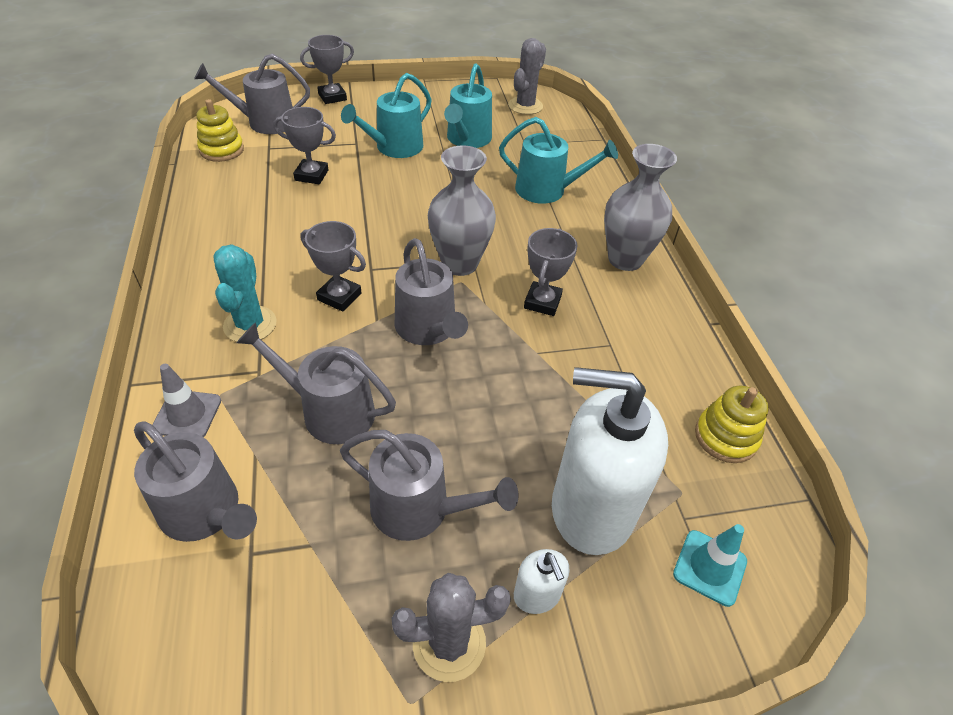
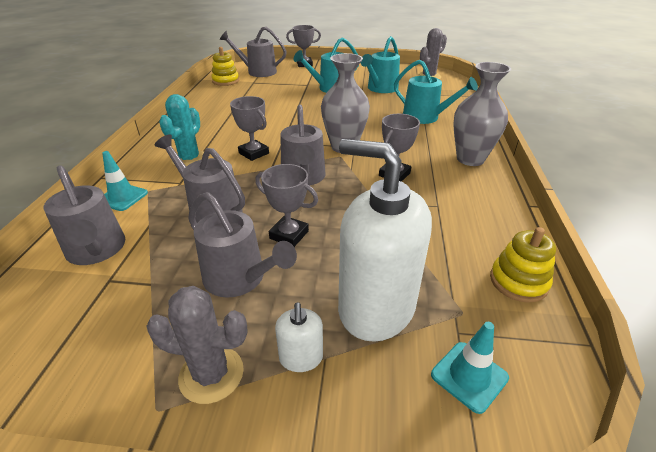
camera: 20 degrees right, 10 degrees down
(187, 414) = (122, 197): grey traffic cone -> turquoise traffic cone
(311, 175) = (271, 96): grey trophy -> grey trophy (289, 235)

